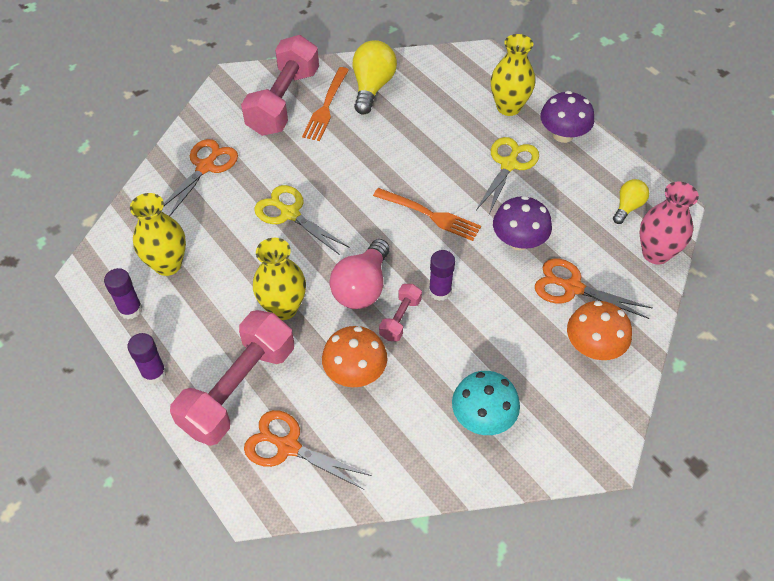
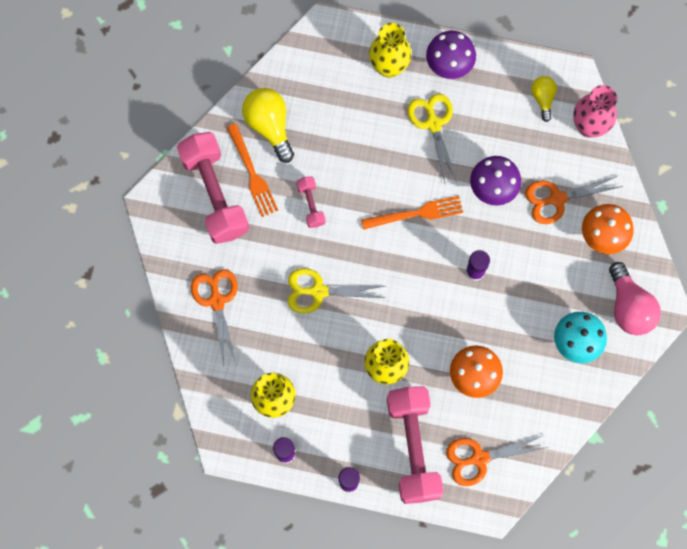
camera: 40 degrees left, 20 degrees up
(362, 287) = (422, 310): pink light bulb -> pink light bulb (629, 307)
(400, 318) = (468, 313): pink dumbbell -> pink dumbbell (311, 205)

